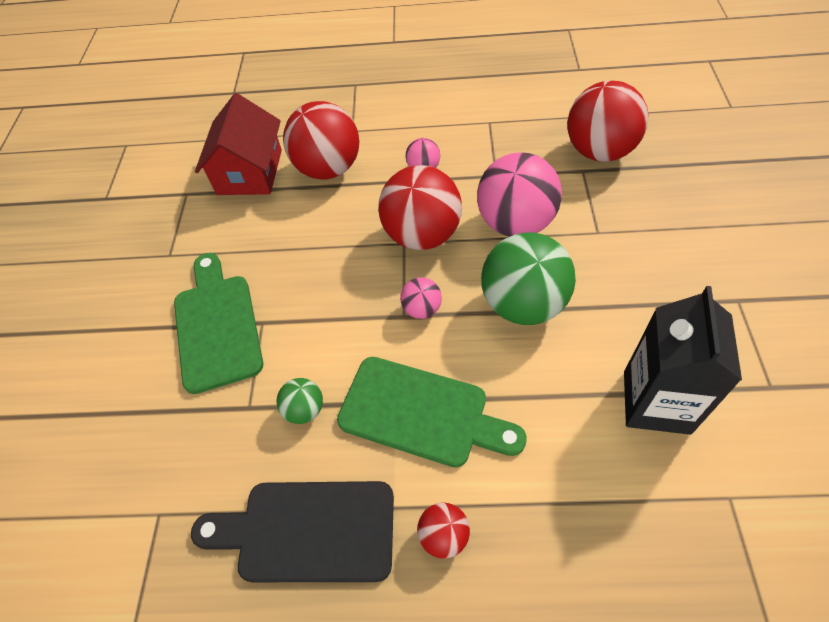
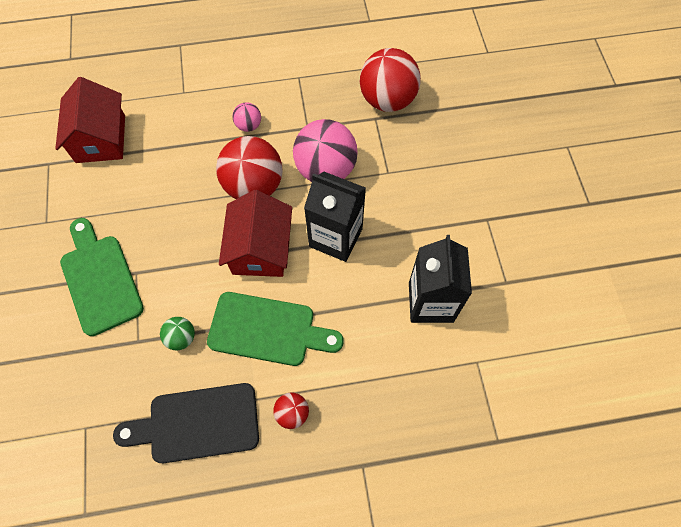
camera: 15 degrees left, 10 degrees up
(328, 169) = (169, 131): red ball -> none
(422, 309) = (260, 249): pink ball -> red house
(523, 304) = (335, 237): green ball -> black carton

